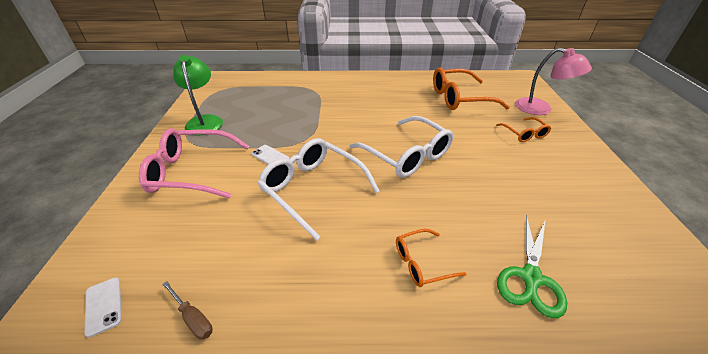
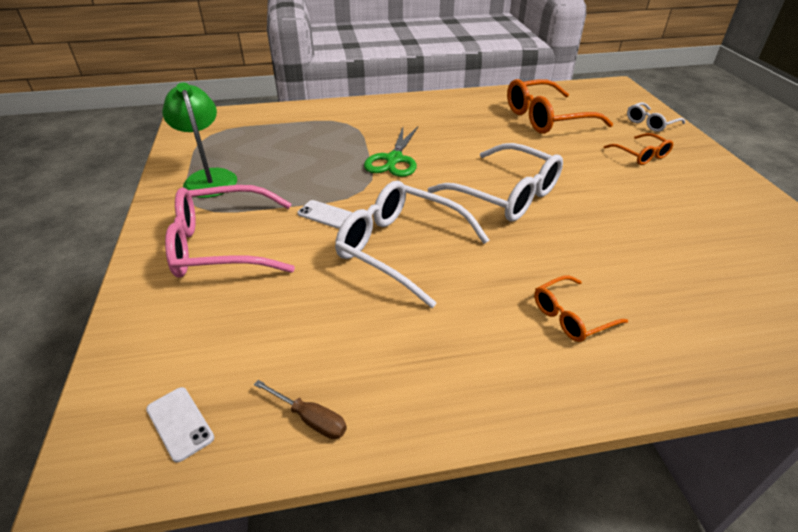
camera: 10 degrees left, 0 degrees up
(530, 278) = (701, 315): green scissors -> green scissors (394, 160)
(541, 109) = (650, 123): pink lamp -> white glasses

